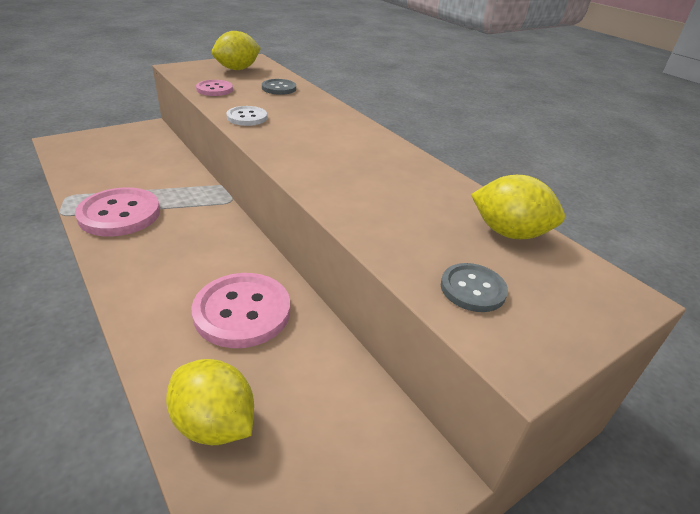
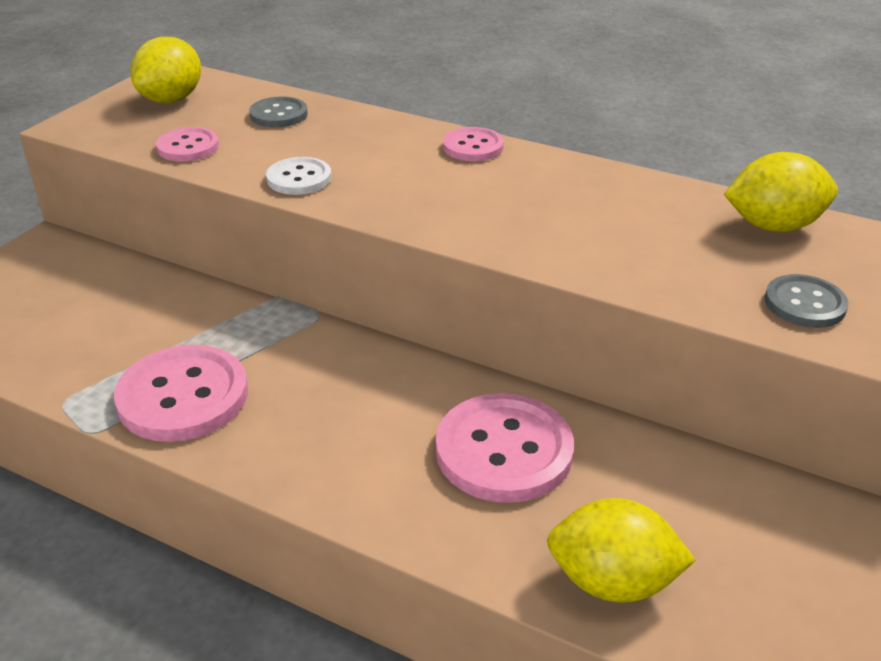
camera: 25 degrees left, 0 degrees up
(362, 130) = (473, 147): none -> pink button

